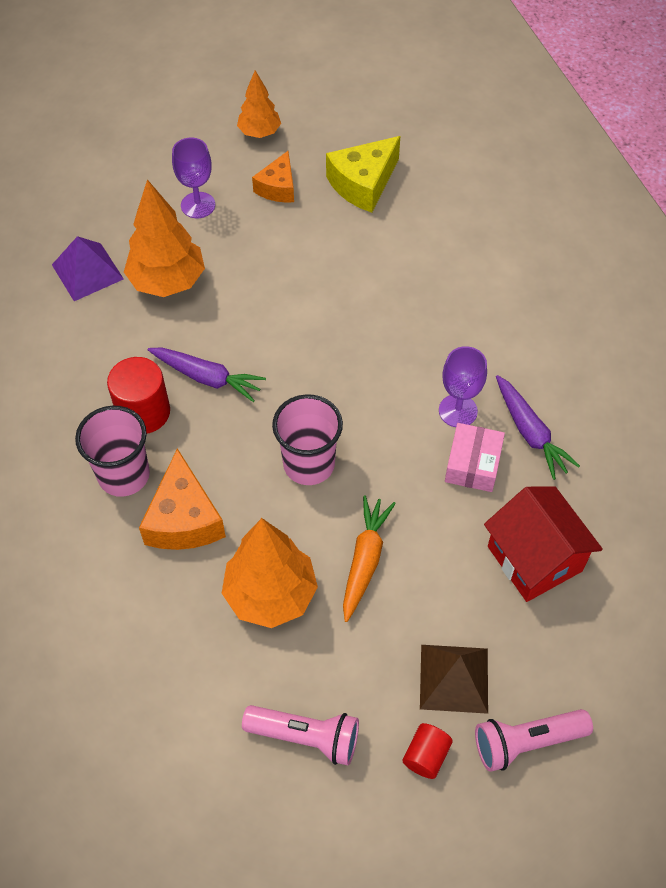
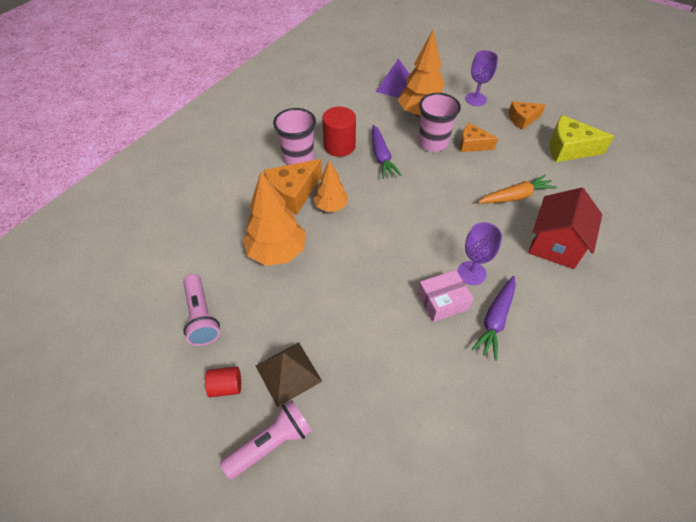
camera: 55 degrees right, 5 degrees down
(259, 132) = (546, 95): orange tree -> orange tree (331, 206)
(273, 268) = (472, 144): none -> orange cheese
(309, 464) = (370, 224): pink cup -> pink cup (432, 143)
(365, 560) = (332, 283): orange carrot -> orange carrot (515, 196)
(526, 742) = (271, 443): pink flashlight -> pink flashlight turned 105 degrees clockwise
(534, 558) = (407, 373): red house -> red house (555, 244)

